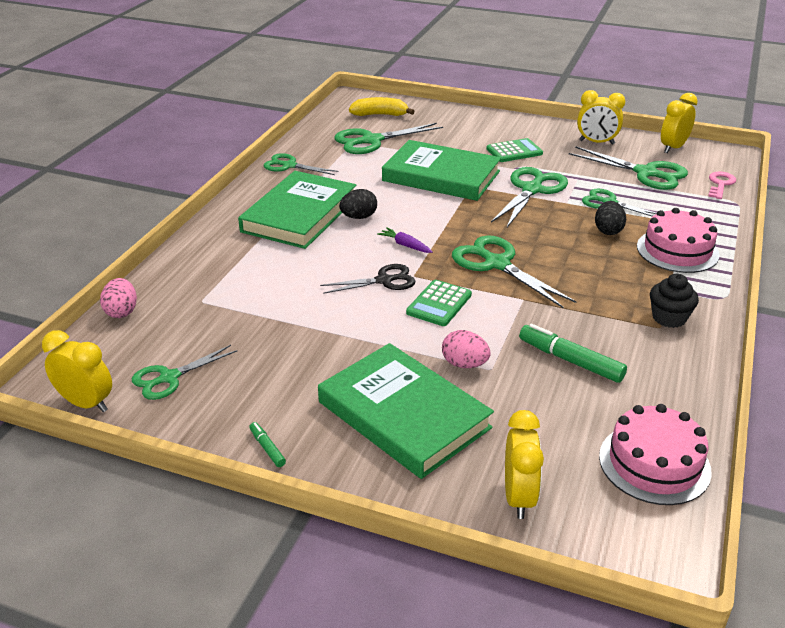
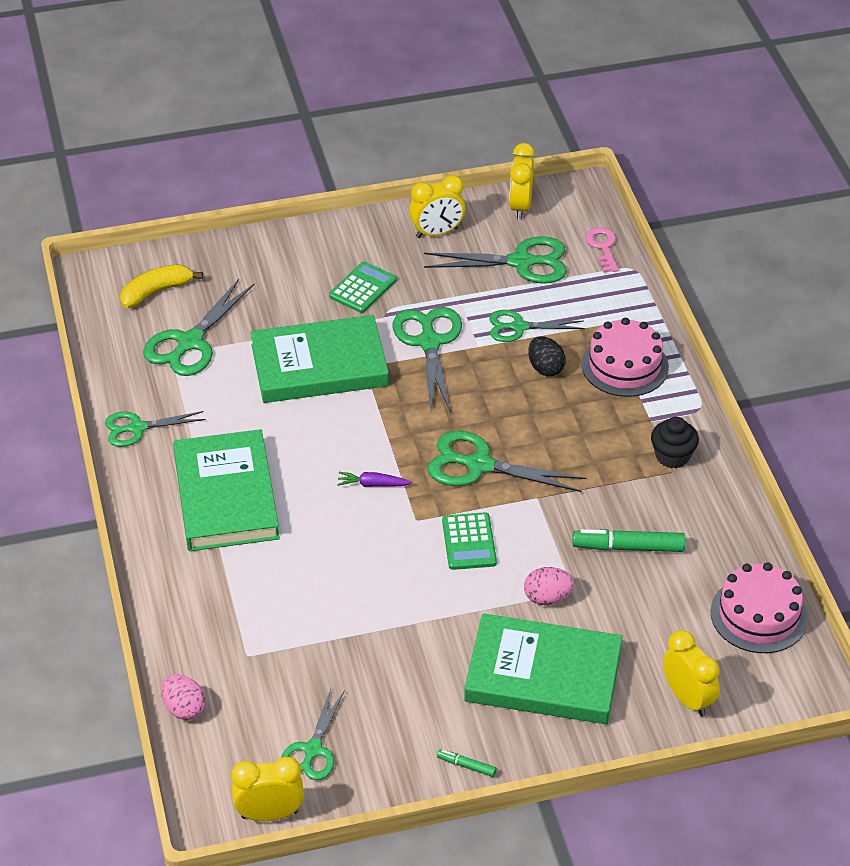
camera: 35 degrees left, 10 degrees up
(359, 217) = (290, 469): black egg -> none
(384, 281) = (394, 540): black scissors -> none

